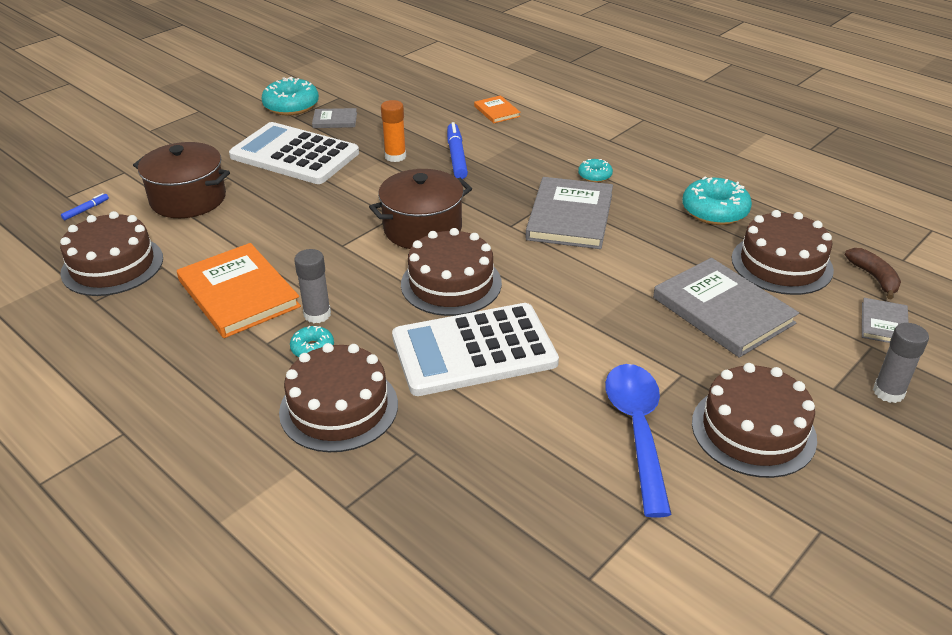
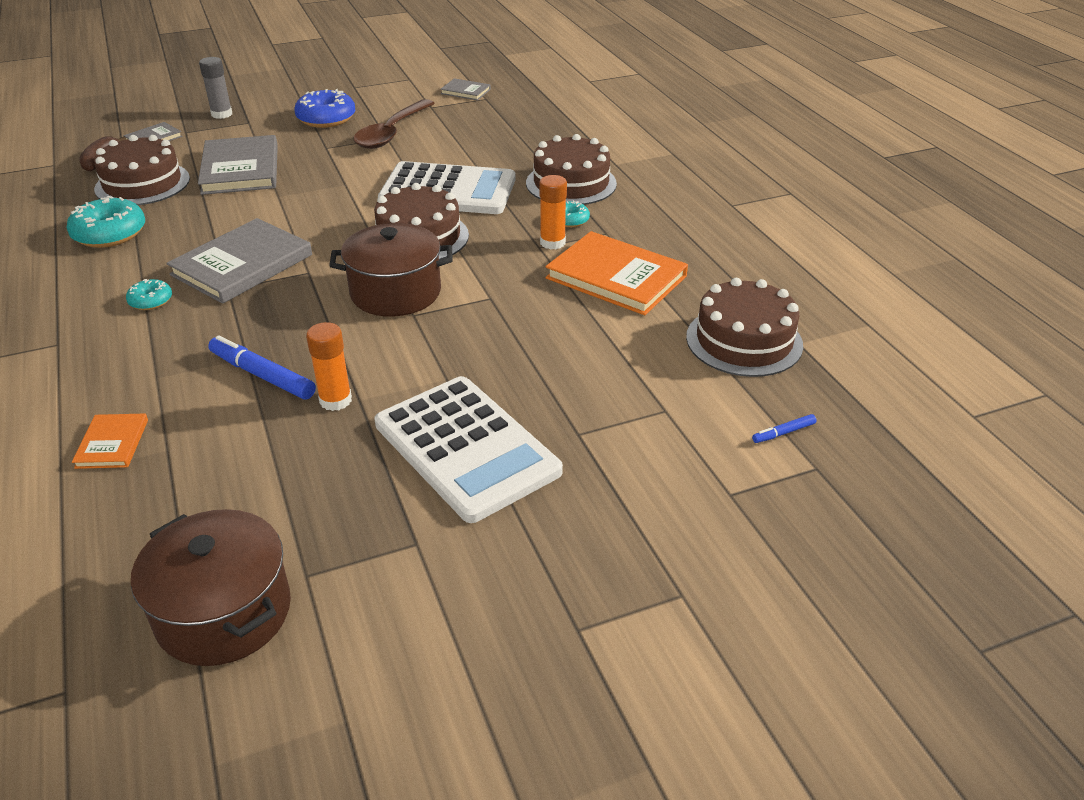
camera: 155 degrees left, 0 degrees up
(188, 199) = (642, 410): brown pot -> brown pot (224, 612)
(238, 294) = (616, 277): orange book -> orange book turned 45 degrees counterclockwise
(291, 106) = (404, 578): turquoise donut -> none
(317, 314) = (552, 242): grey glue stick -> orange glue stick
(335, 120) = (359, 508): grey book -> grey book (465, 91)
(456, 156) = (262, 375): blue marker -> blue marker turned 105 degrees clockwise
(637, 430) = (391, 133): blue spoon -> brown spoon
(753, 430) = (326, 119): brown cake -> blue donut

